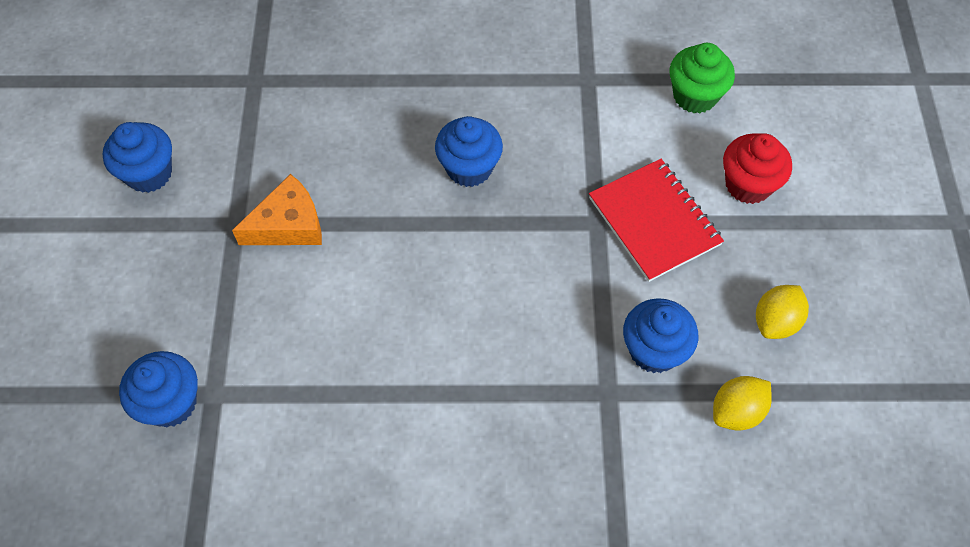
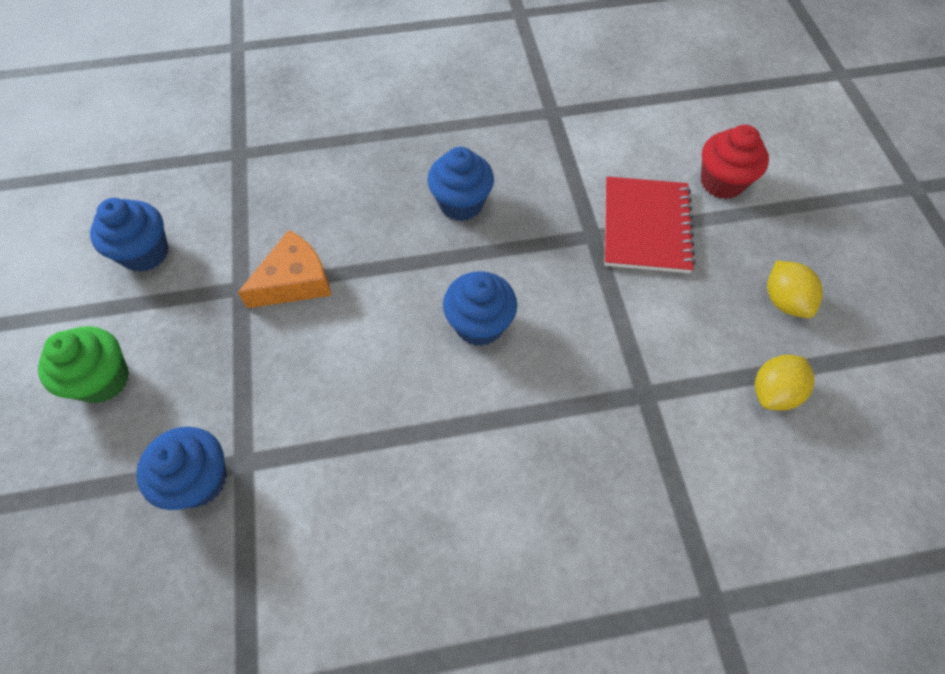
camera: 10 degrees left, 0 degrees up
(654, 221) = (646, 227): red notebook -> red notebook turned 45 degrees clockwise
(654, 350) = (678, 346): blue cupcake -> blue cupcake (479, 324)
(695, 96) = (652, 113): green cupcake -> green cupcake (103, 380)
(775, 321) = (784, 301): yellow lemon -> yellow lemon turned 45 degrees counterclockwise

